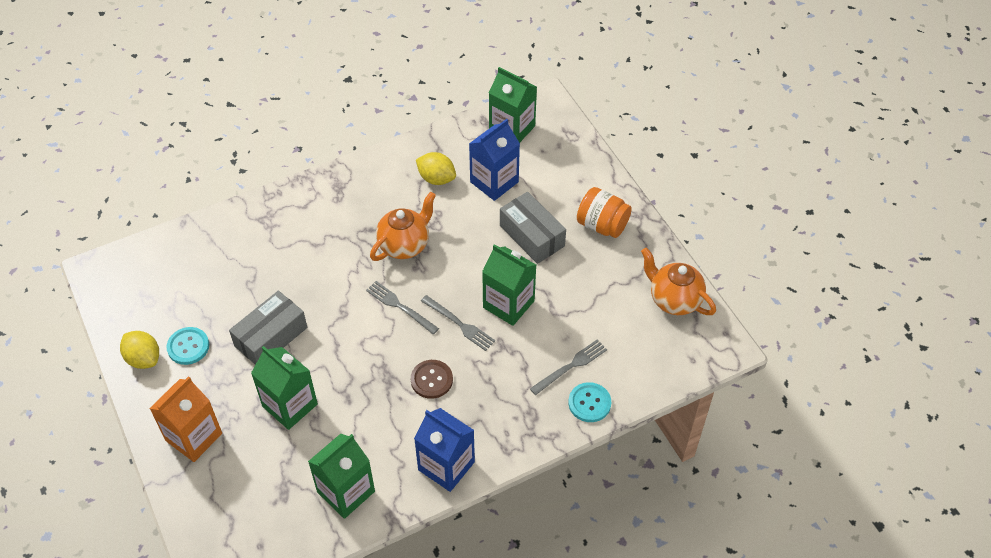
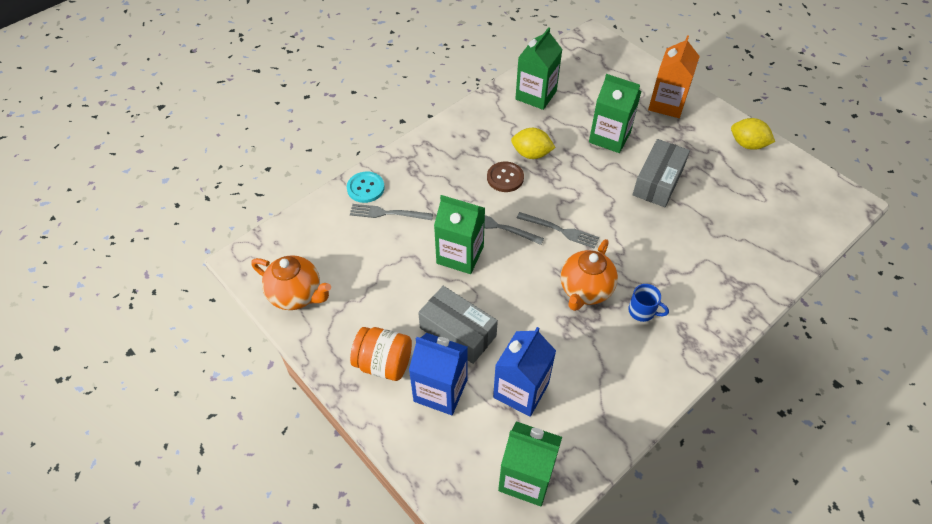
camera: 165 degrees right, 0 degrees up
(188, 346) = (720, 160): turquoise button -> none
(363, 217) = (642, 311): none -> blue mug
(436, 178) = (588, 378): yellow lemon -> yellow lemon (531, 154)
(446, 466) = (469, 124): blue carton -> blue carton (440, 390)
(571, 366) = (388, 213): grey fork -> grey fork turned 60 degrees clockwise

